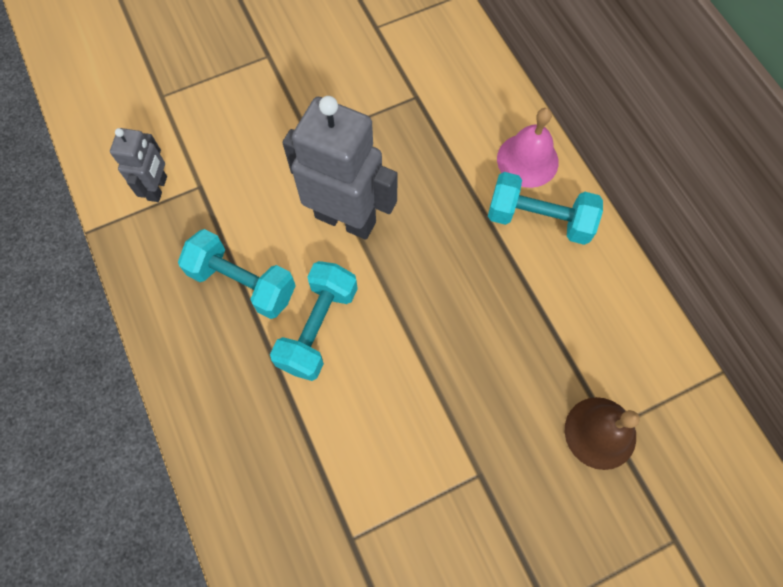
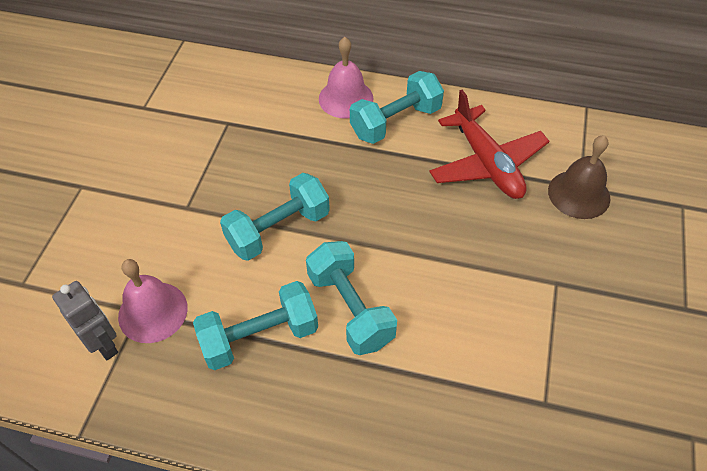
camera: 50 degrees left, 15 degrees down
(206, 195) = (153, 312): none -> pink bell
(346, 219) = (278, 230): grey robot -> turquoise dumbbell
(562, 328) = (486, 163): none -> red plane

